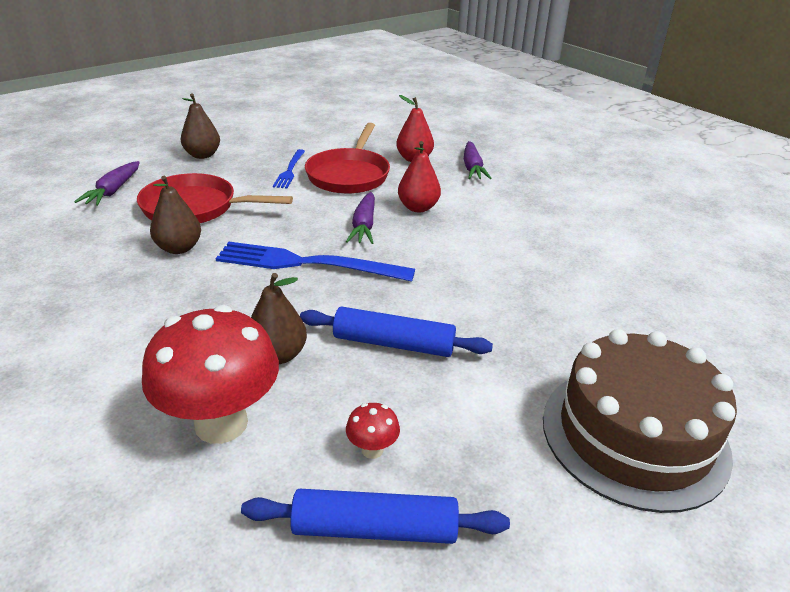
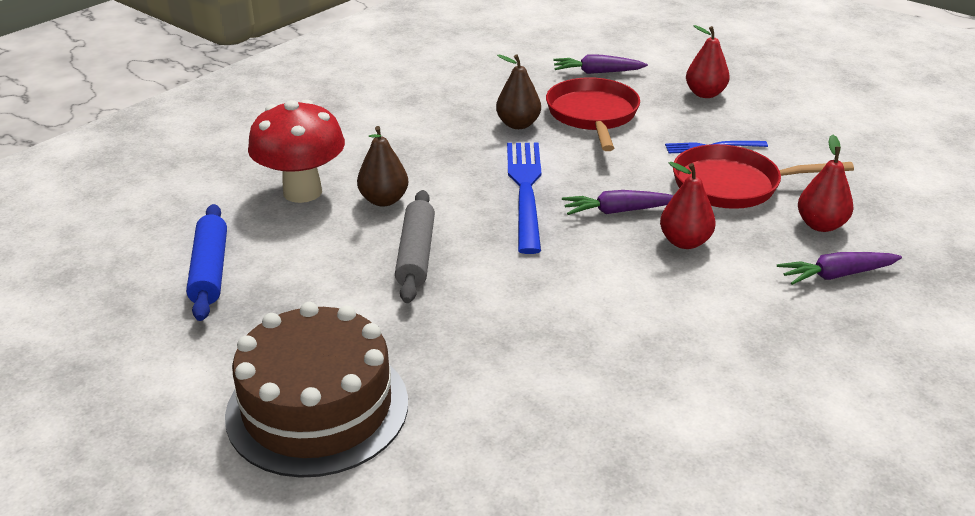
camera: 80 degrees right, 0 degrees up
(202, 155) = (705, 94): brown pear -> red pear
(372, 450) = (283, 260): red mushroom -> none
(393, 343) = (416, 254): blue rolling pin -> grey rolling pin

